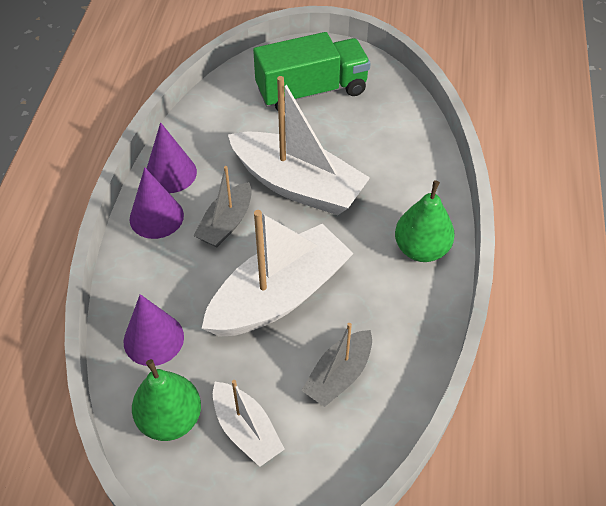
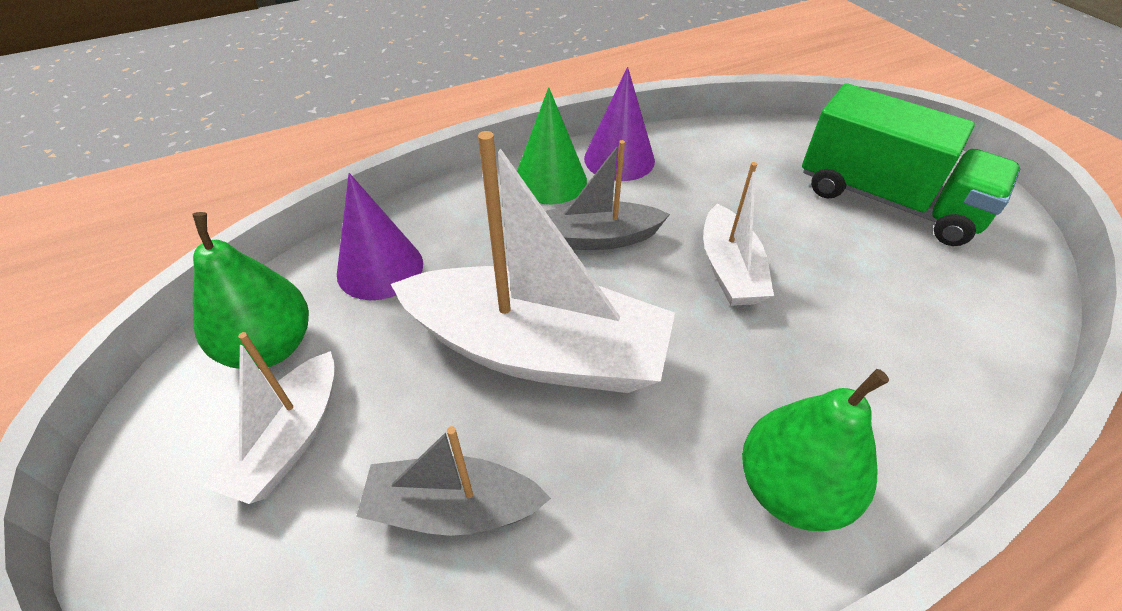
camera: 55 degrees right, 5 degrees down
(156, 217) = (550, 180): purple cone -> green cone
(298, 185) = (729, 270): white boat -> white boat, size x0.54

